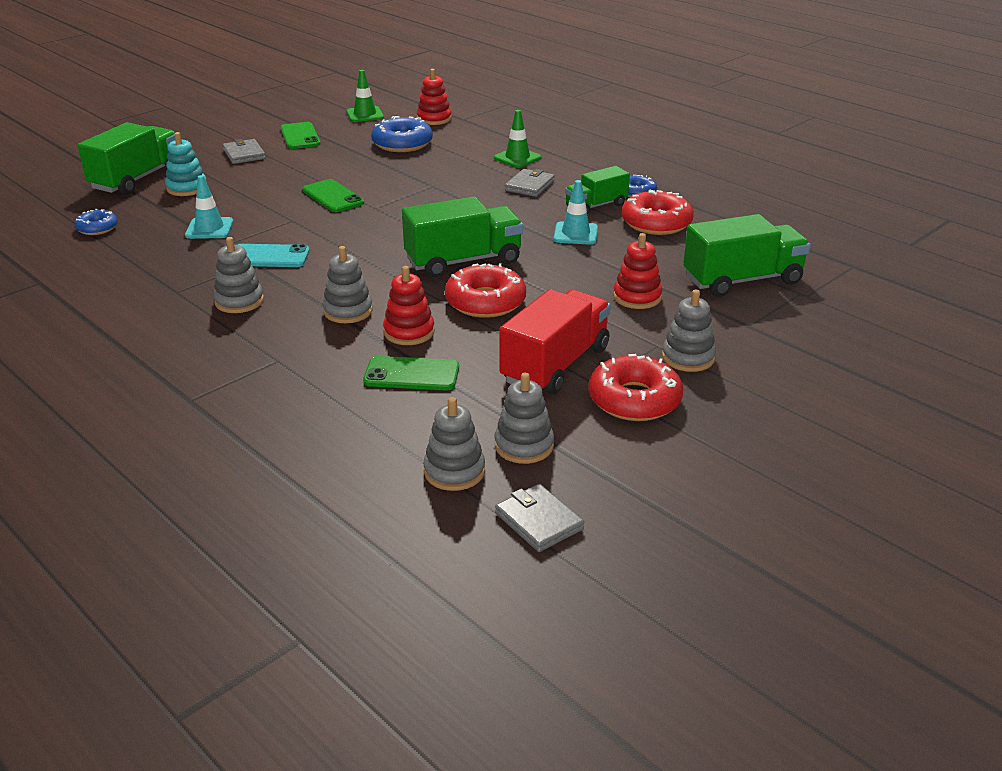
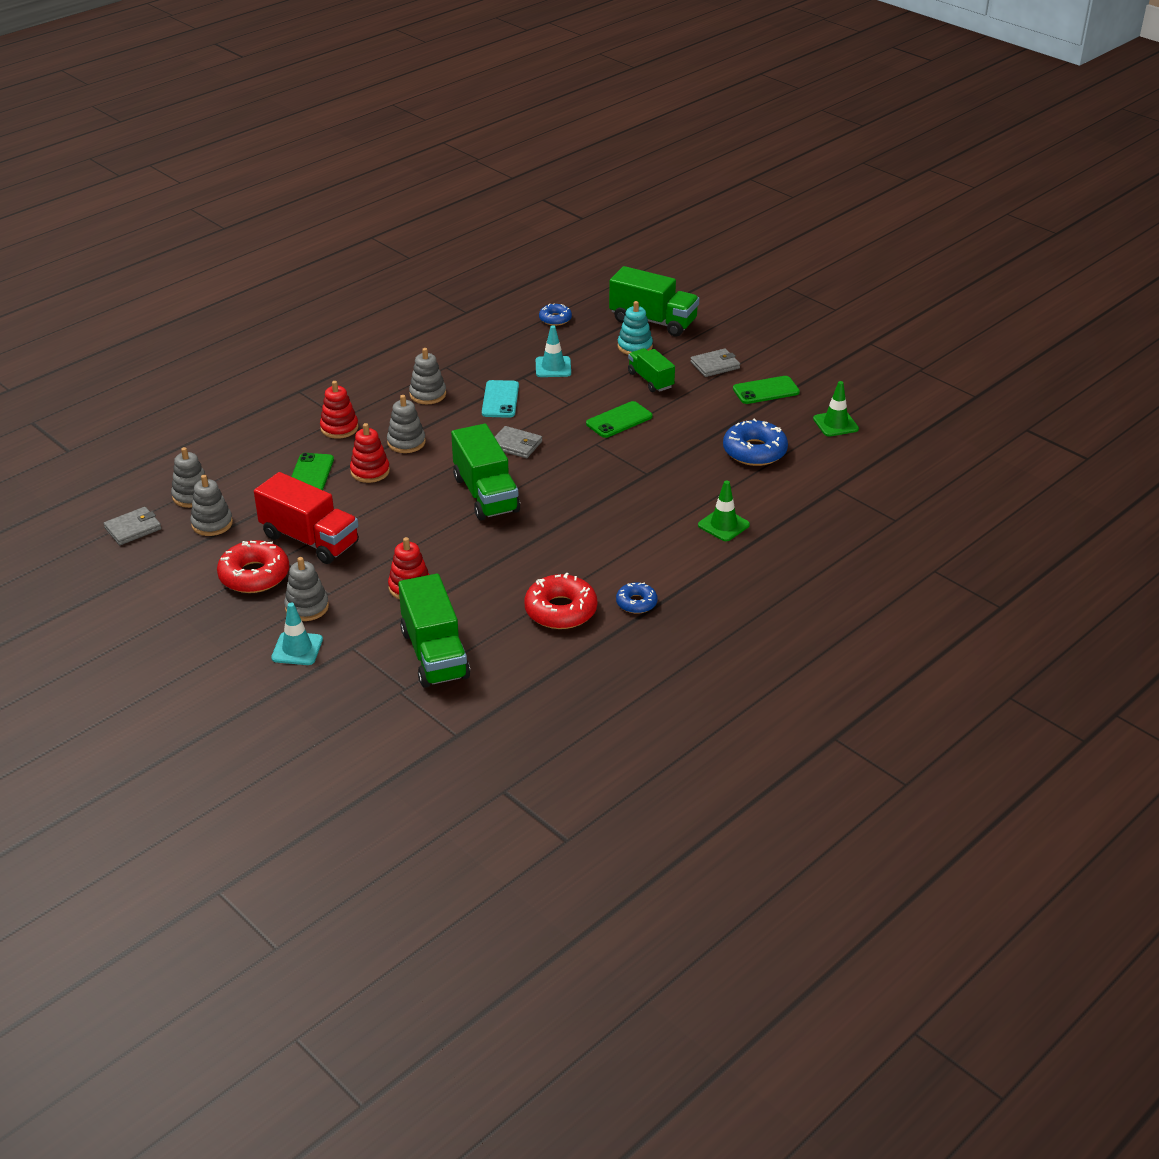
camera: 90 degrees right, 5 degrees up
(434, 119) = (832, 468): red stacking toy -> red stacking toy (339, 428)
(485, 302) = (412, 506): red donut -> none
(529, 186) = (650, 532): grey wallet -> grey wallet (516, 445)
(575, 234) = (537, 558): turquoise traffic cone -> turquoise traffic cone (297, 649)
(596, 206) = (602, 573): green truck -> green truck (650, 380)

